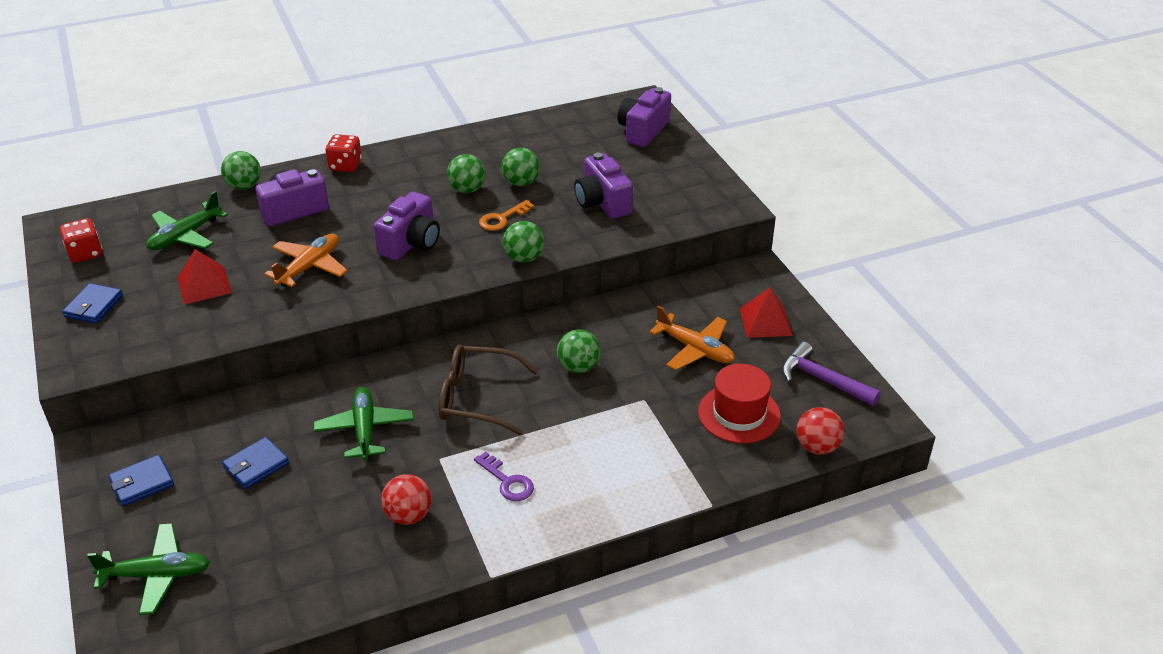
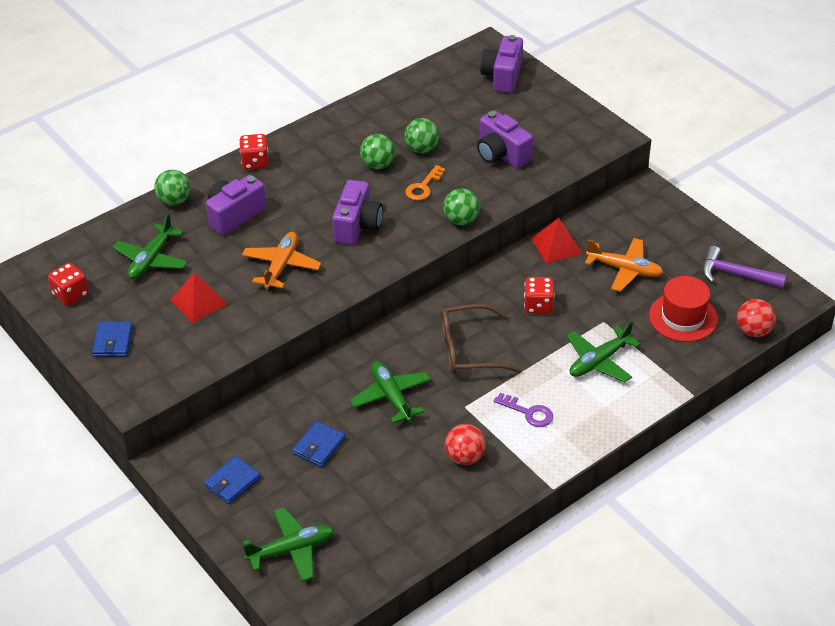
camera: 15 degrees left, 5 degrees up
(578, 367) = (538, 305): green ball -> red dice
(618, 442) = (599, 361): none -> green plane
(765, 321) = (670, 233): red pyramid -> red pyramid (556, 246)

